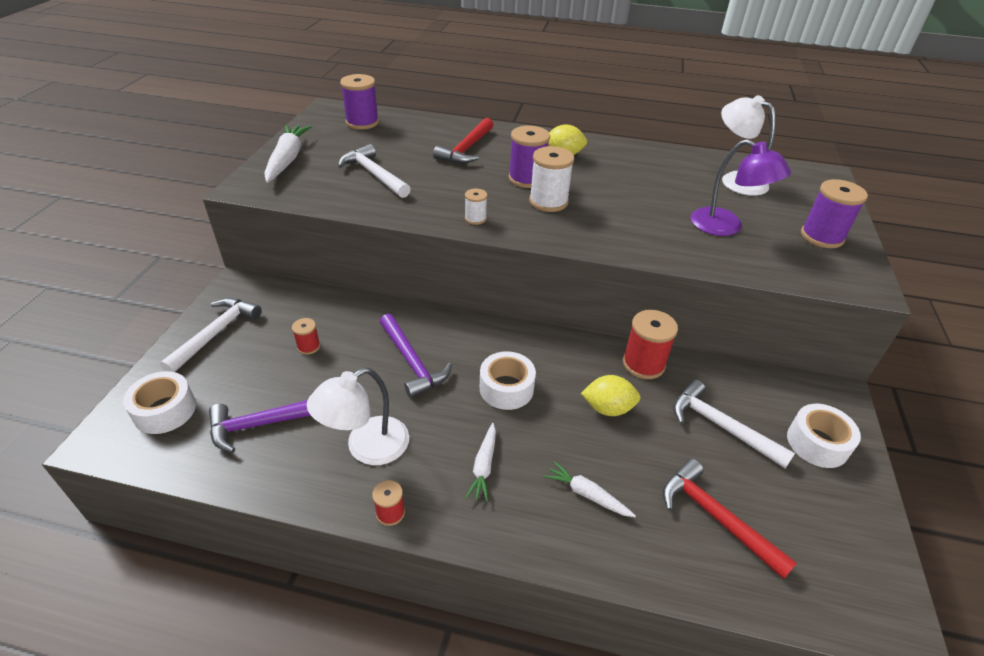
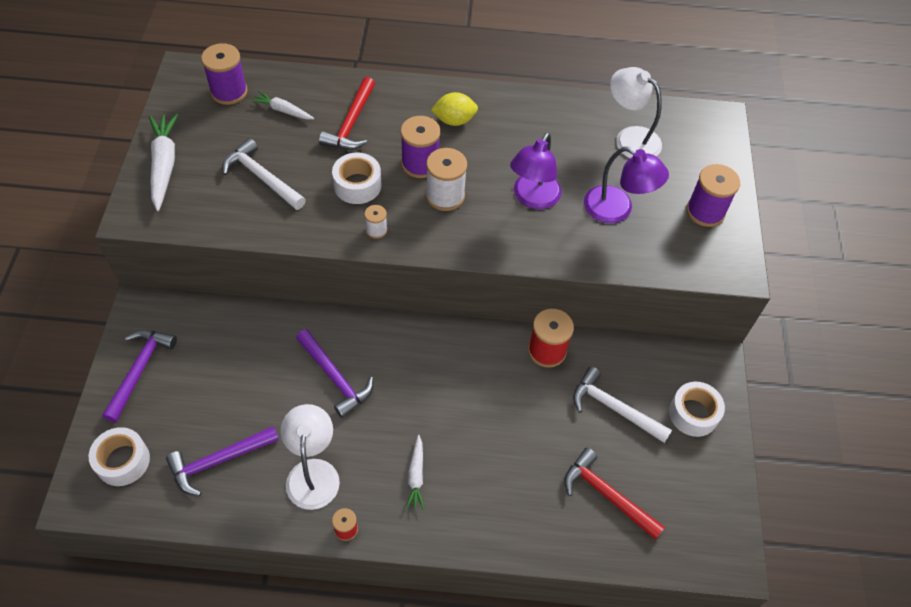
camera: 10 degrees left, 15 degrees up
(215, 333) = (139, 370): white hammer -> purple hammer
(308, 346) = (234, 373): red spool -> none
(366, 447) = (313, 472): white lamp -> white lamp turned 135 degrees clockwise
(506, 388) = (425, 394): white tape -> white tape (357, 185)
(587, 494) = (504, 489): white carrot -> white carrot (283, 110)
(608, 408) = (517, 403): yellow lemon -> none
(637, 211) = (532, 198): none -> purple lamp

